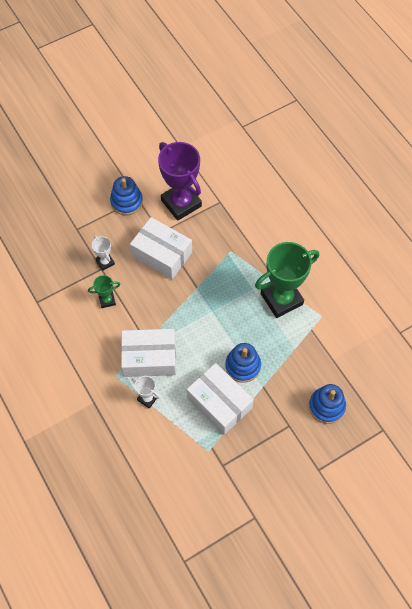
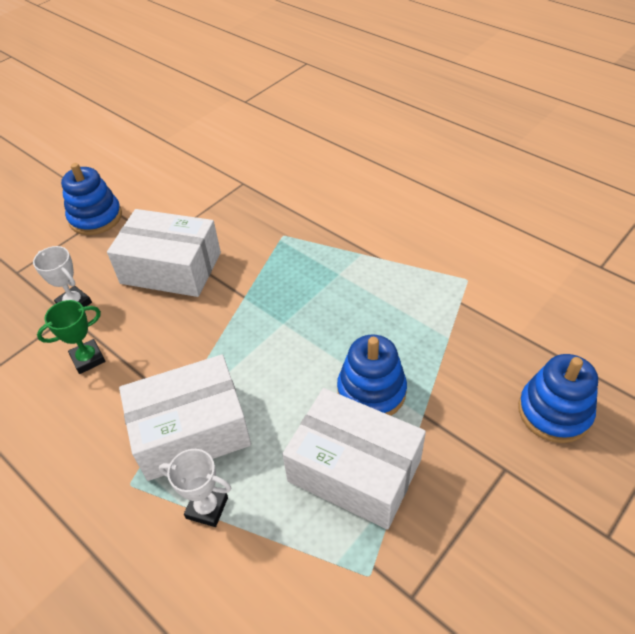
camera: 15 degrees left, 15 degrees down
(181, 203) = (184, 198): purple trophy -> none
(281, 299) = (391, 274): green trophy -> none

